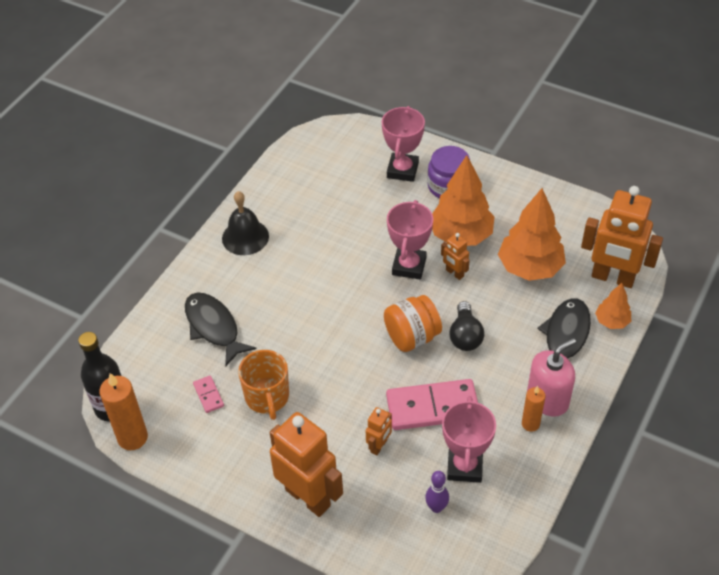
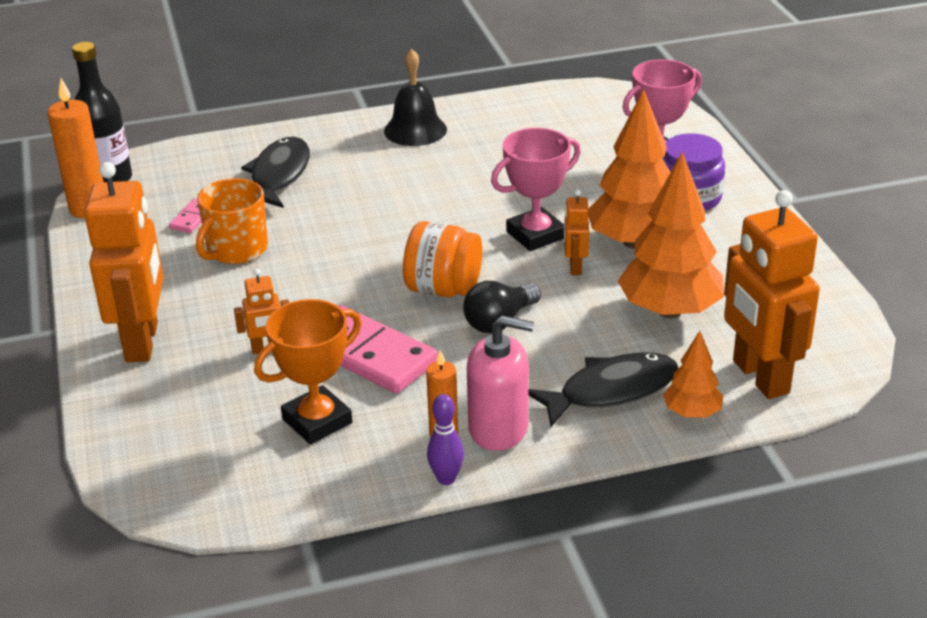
camera: 45 degrees right, 15 degrees down
(436, 507) = (235, 432): purple bowling pin -> purple bowling pin (446, 478)
(464, 466) = (317, 421): pink trophy -> orange trophy

